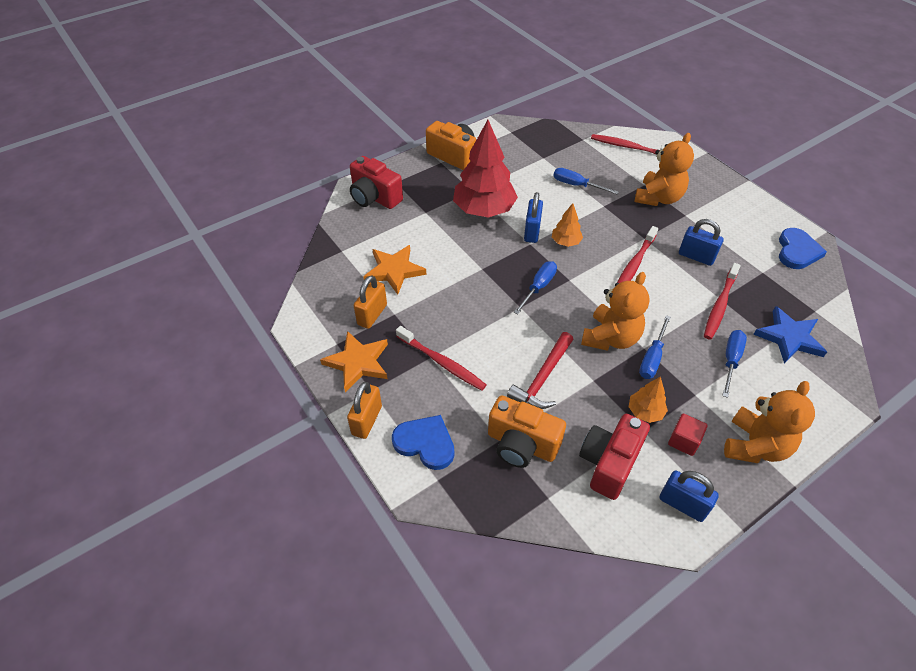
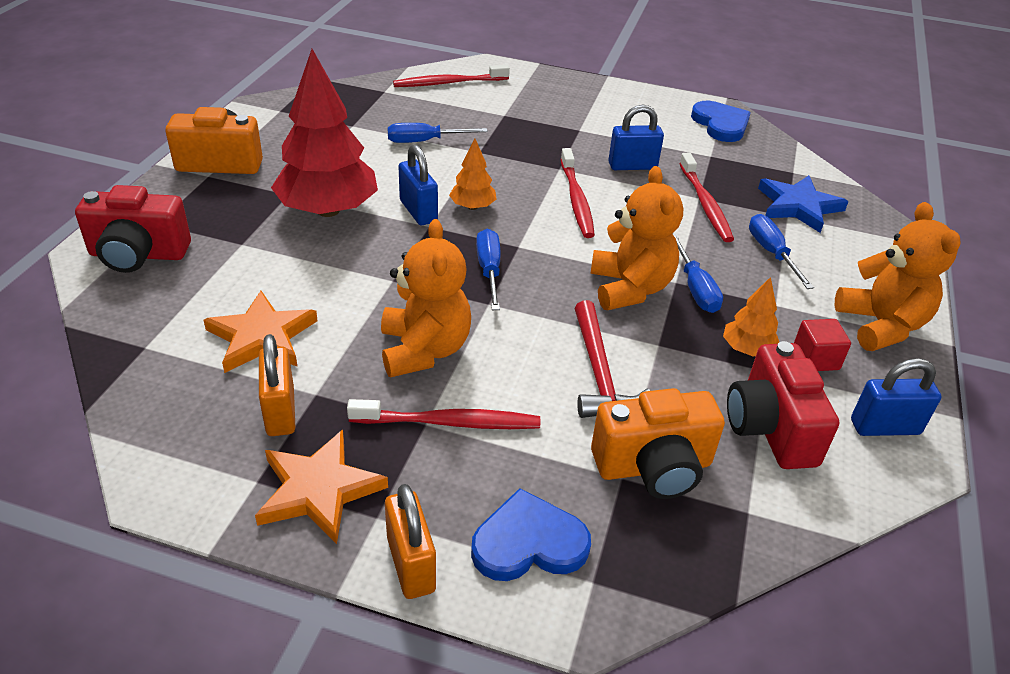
camera: 40 degrees left, 10 degrees down
(658, 198) = (533, 123): orange teddy bear -> orange teddy bear (424, 350)

